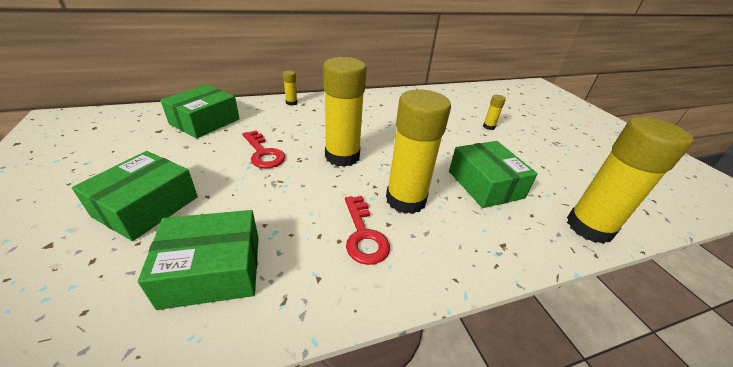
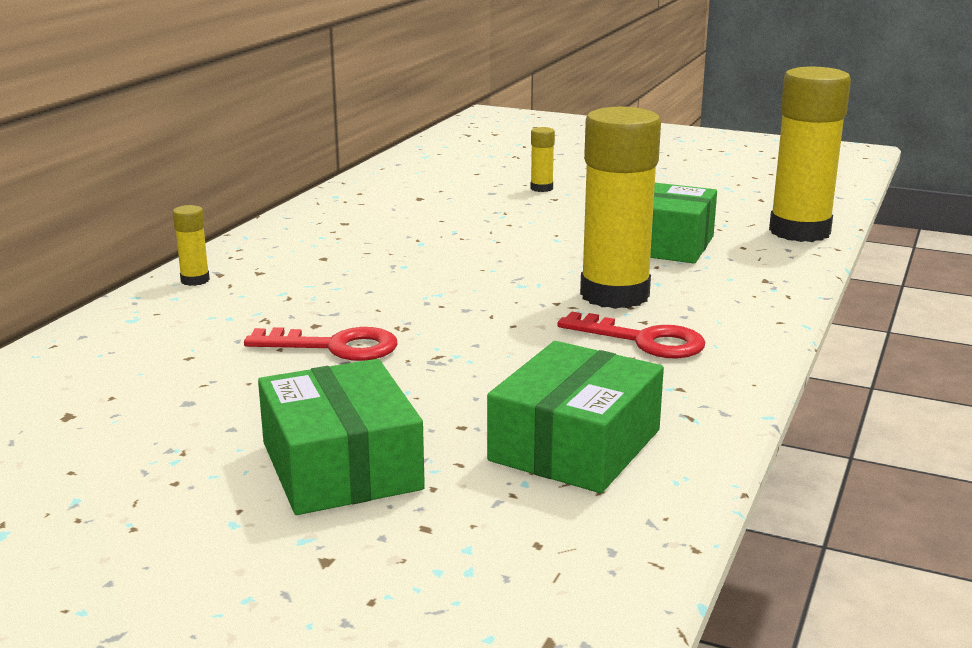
camera: 45 degrees left, 15 degrees down
(205, 121) = (118, 367): green box -> none
(342, 156) = (448, 297): yellow glue stick -> none

